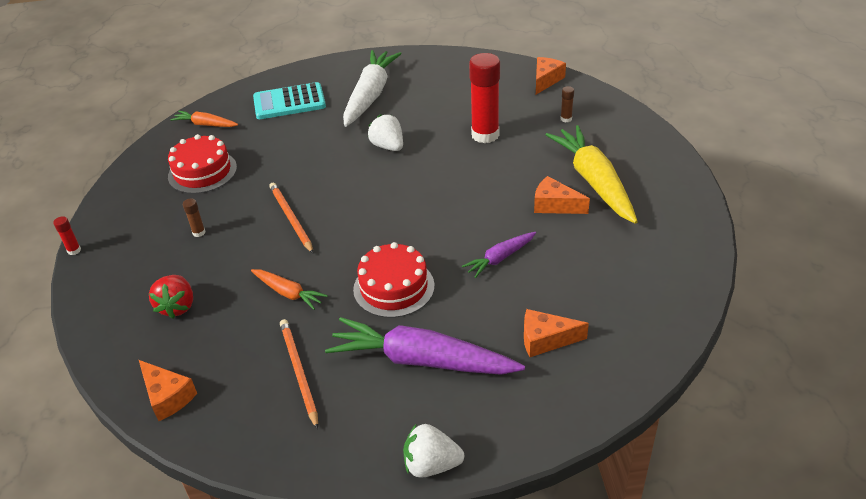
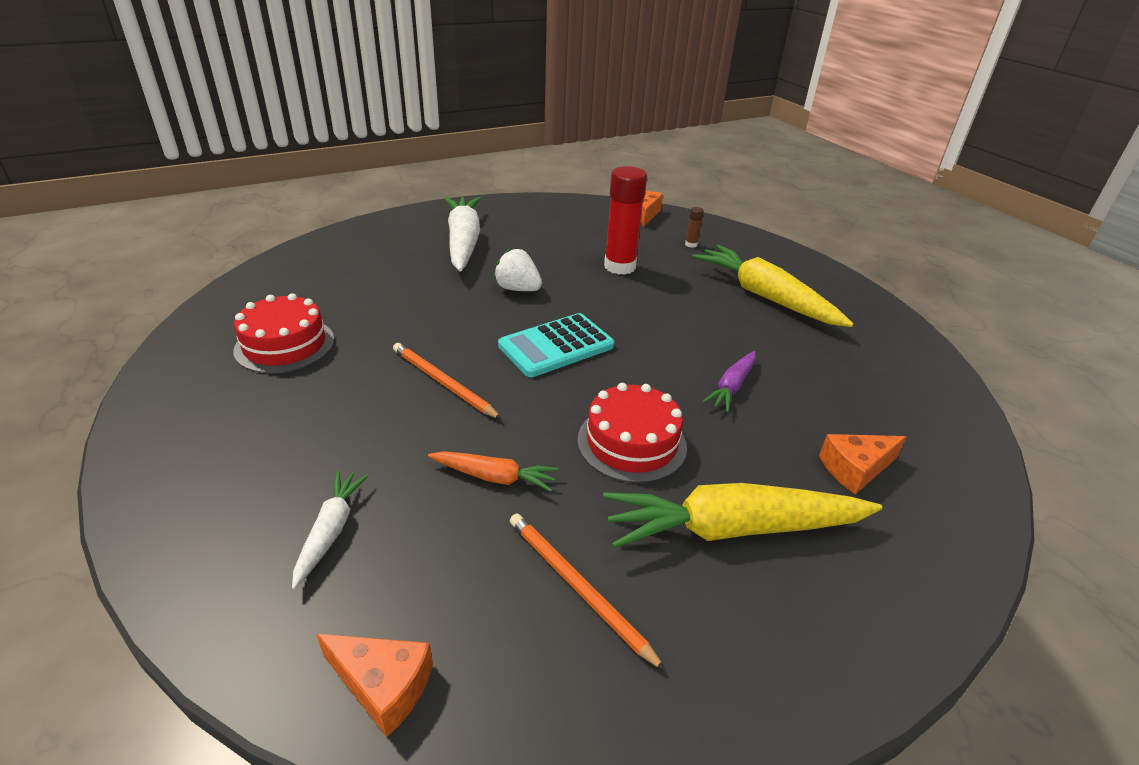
camera: 25 degrees left, 5 degrees down
(74, 250) = (111, 480): red glue stick -> none
(177, 306) = (331, 531): red strawberry -> white carrot
(199, 232) = (316, 420): brown glue stick -> none
(205, 124) = (263, 291): orange carrot -> none
(289, 102) = (366, 257): turquoise calculator -> turquoise calculator (556, 346)
(421, 360) = (733, 528): purple carrot -> yellow carrot
(431, 465) = (856, 678): white strawberry -> none
(554, 205) = (745, 324): orange cheese -> none

